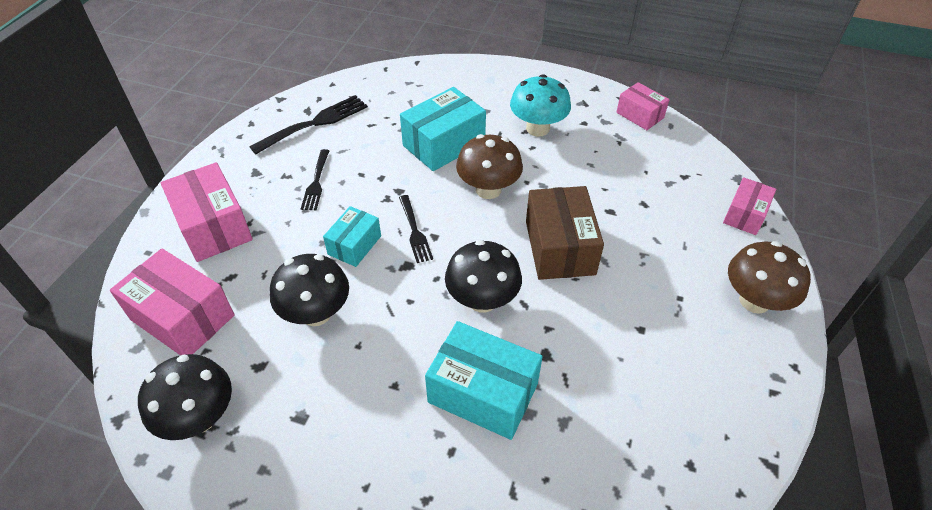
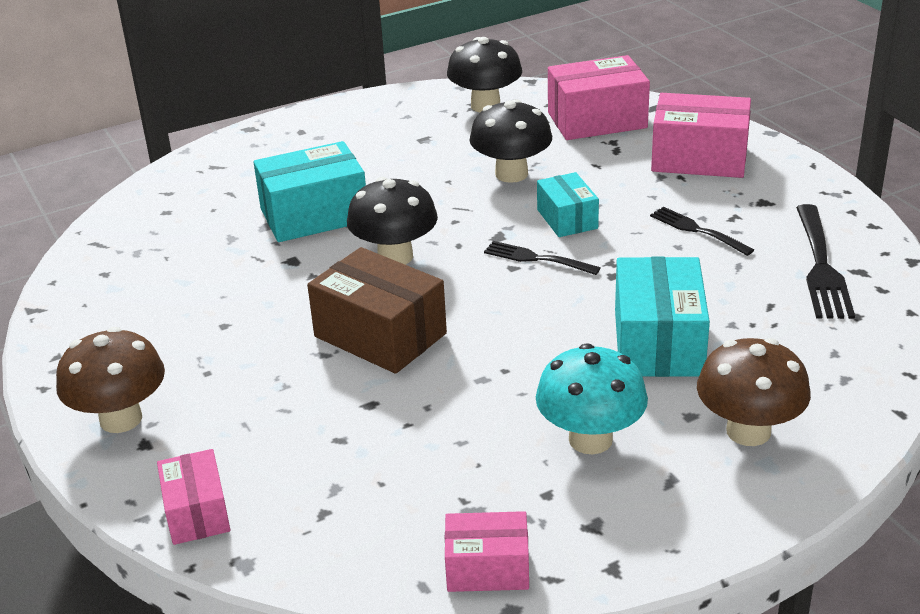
camera: 135 degrees right, 15 degrees down
(488, 189) = (531, 334): brown mushroom -> brown mushroom (748, 431)

